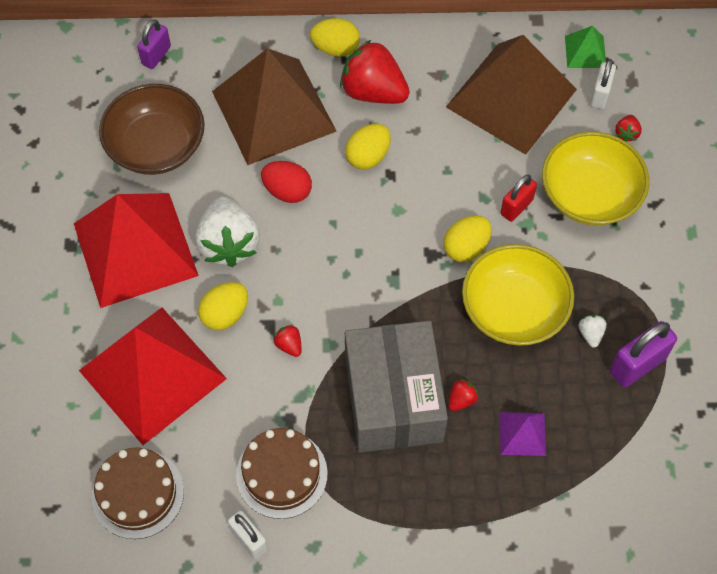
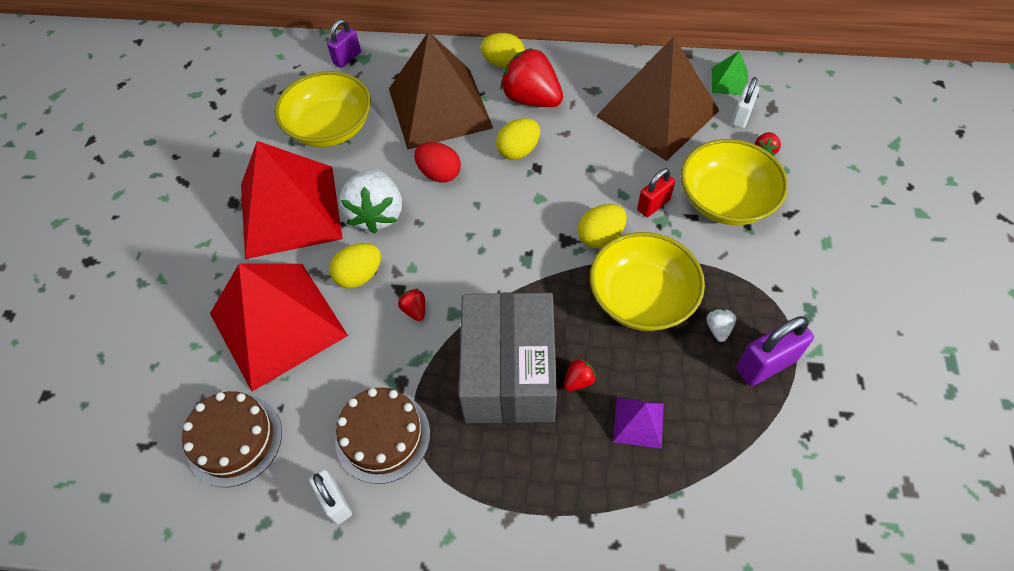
camera: 10 degrees right, 5 degrees down
(156, 146) = (330, 127): brown bowl -> yellow bowl

